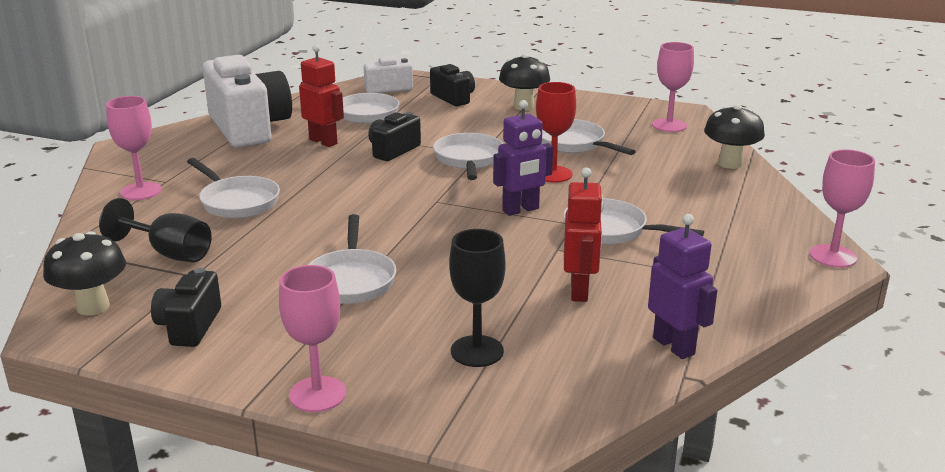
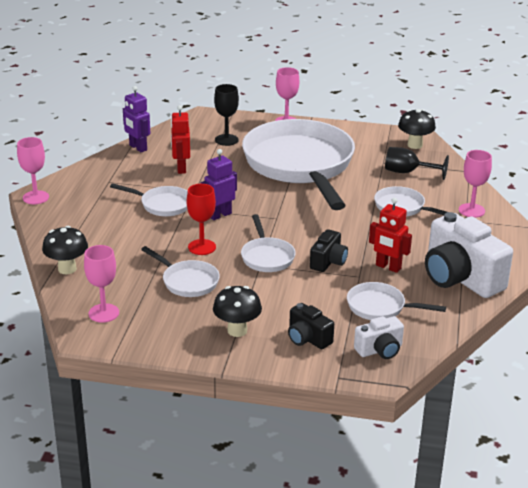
camera: 170 degrees right, 5 degrees up
(189, 326) = (361, 140): black camera -> none
(351, 280) = (300, 165): white pan -> white pan, size x2.38

